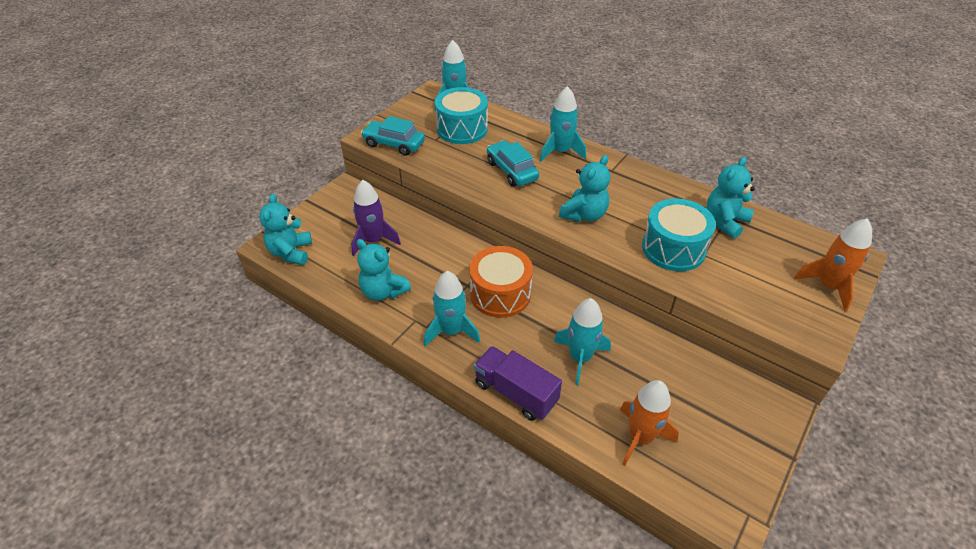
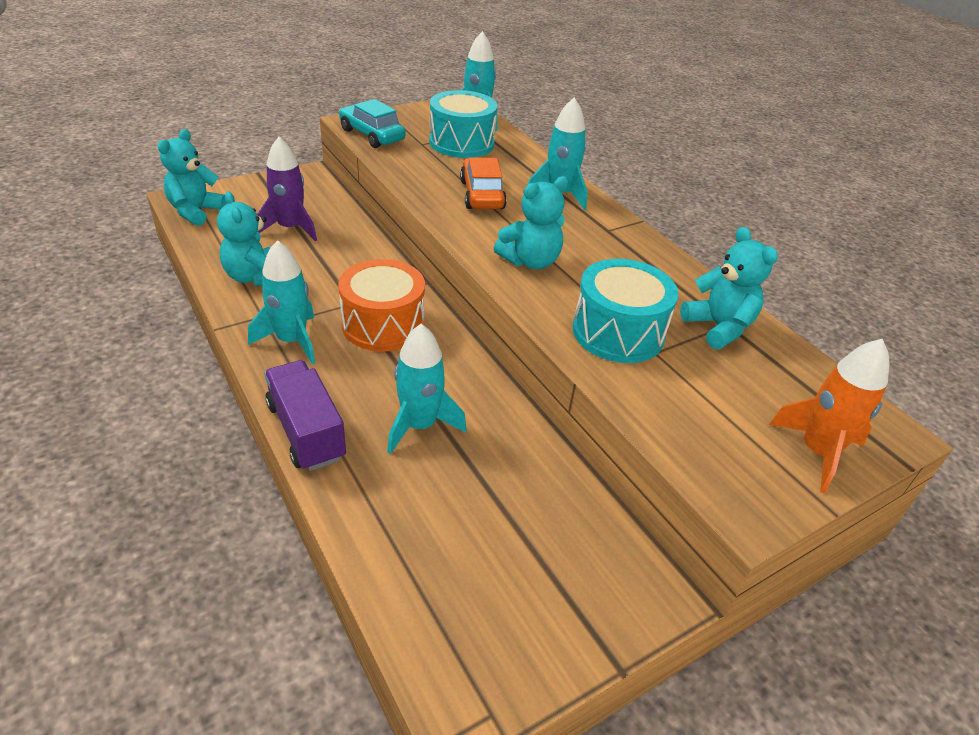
camera: 20 degrees right, 5 degrees down
(511, 171) = (482, 195): turquoise car -> orange car
(640, 438) = (418, 547): orange rocket -> none
(725, 221) = (718, 327): turquoise teddy bear -> turquoise teddy bear turned 90 degrees clockwise

